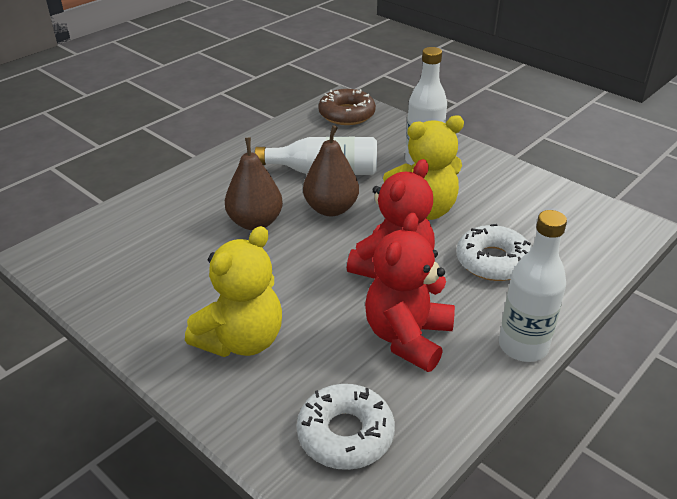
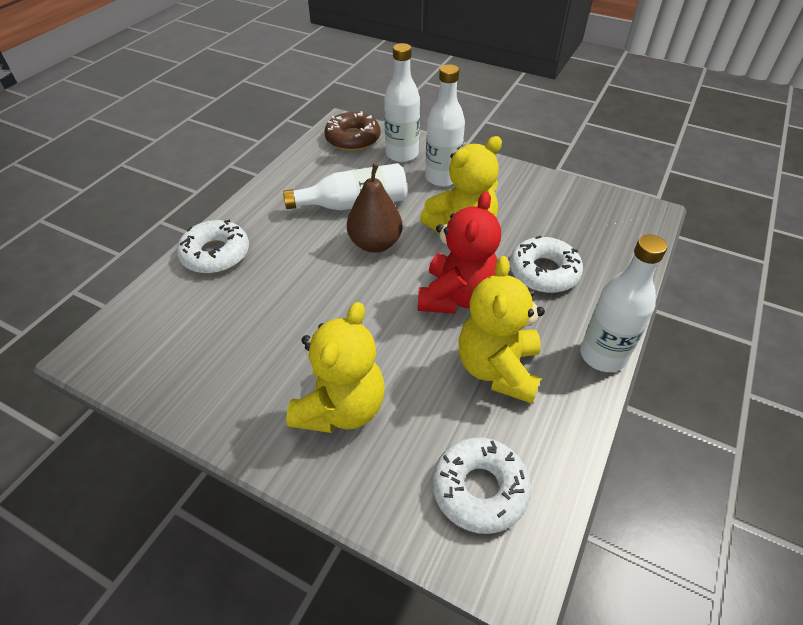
camera: 15 degrees left, 10 degrees up
(178, 194) = (215, 254): none -> white donut
(255, 222) = (306, 272): brown pear -> none
(390, 134) = (402, 154): none -> white bottle
(407, 337) = (498, 369): red teddy bear -> yellow teddy bear

